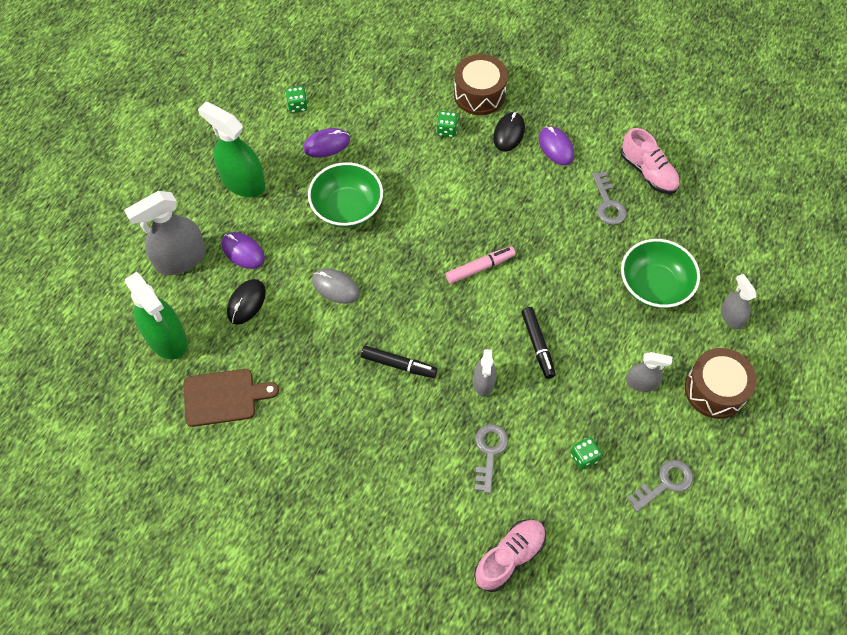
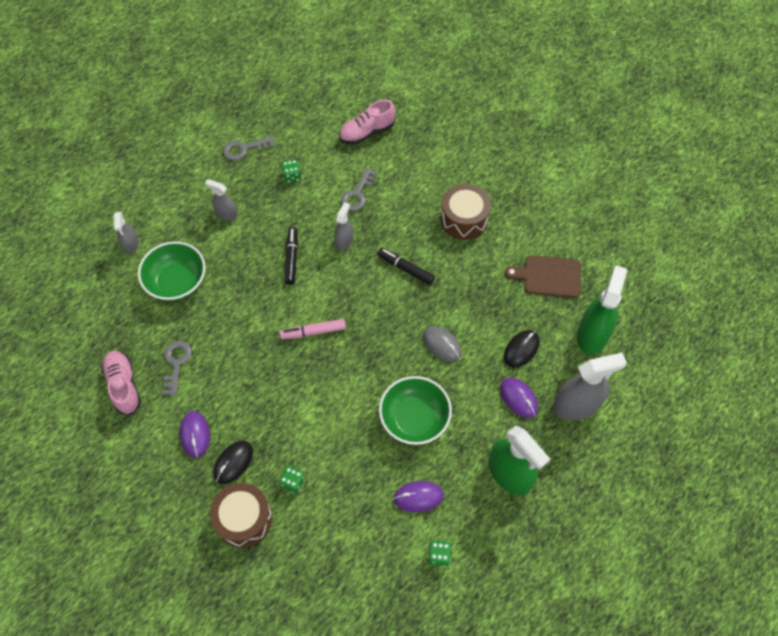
camera: 165 degrees left, 0 degrees up
(166, 338) = (592, 334): green spray bottle -> green spray bottle turned 45 degrees clockwise
(715, 390) = (175, 197): brown drum -> brown drum (464, 219)

